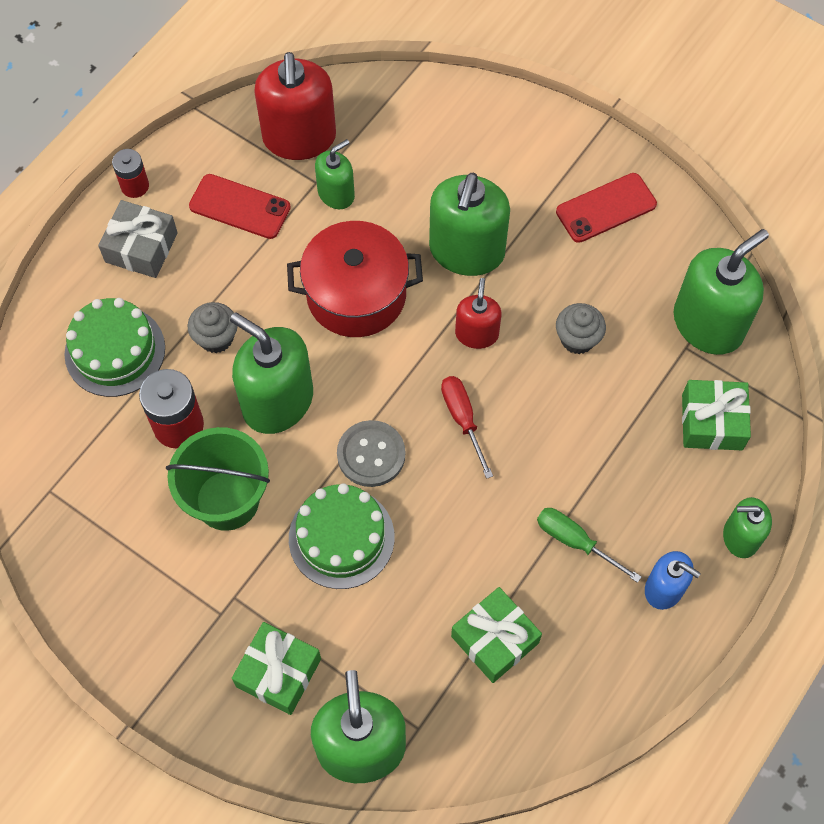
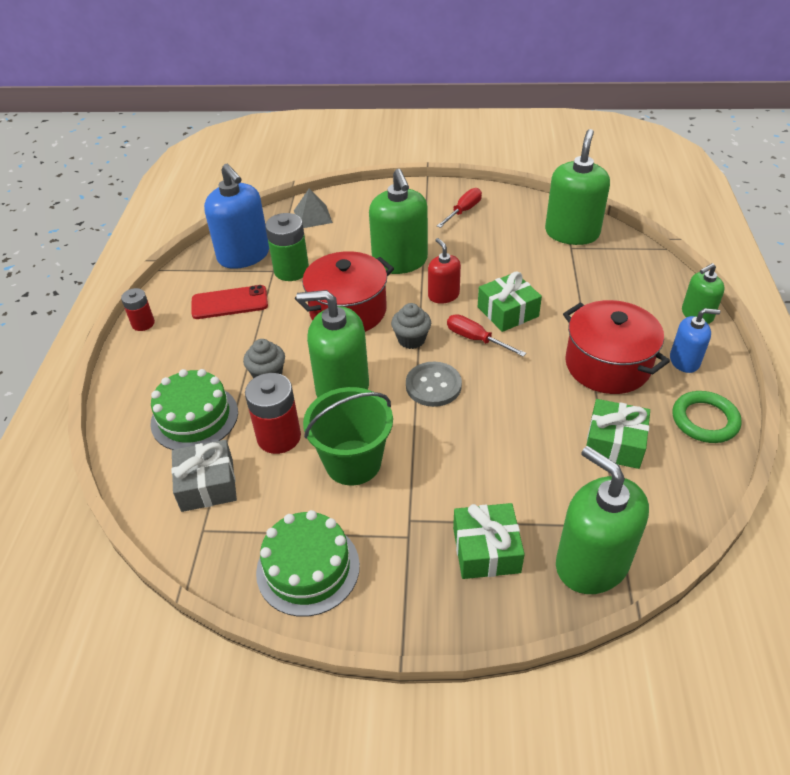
camera: 30 degrees left, 20 degrees down
(141, 247) = (172, 352): grey gift -> grey gift (207, 485)
(299, 137) = (244, 255): red soap dispenser -> blue soap dispenser
(336, 194) = (291, 270): green soap dispenser -> green battery
(341, 537) = (456, 441): green cake -> green cake (308, 568)
(418, 114) = (313, 216): none -> grey pyramid
(575, 541) = (607, 365): green screwdriver -> red pot
(577, 339) = (506, 271): grey cupcake -> grey cupcake (411, 339)
(606, 208) = (463, 211): red phone -> red screwdriver
(613, 673) = (704, 420): none -> green ring
(712, 422) = (621, 272): green gift -> green gift (508, 312)

